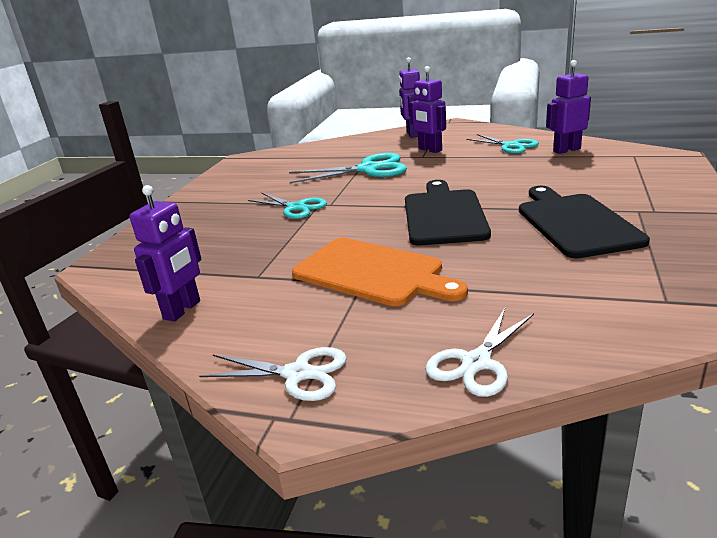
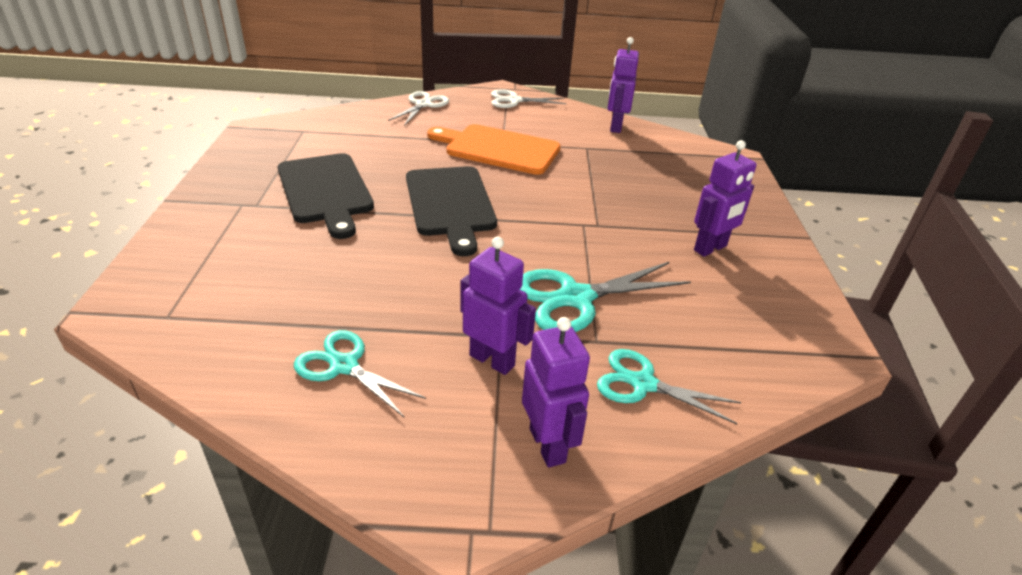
camera: 160 degrees right, 10 degrees up
(296, 207) = (620, 219): turquoise scissors -> turquoise scissors (643, 384)
(566, 150) = (256, 341): purple robot -> purple robot (710, 248)

